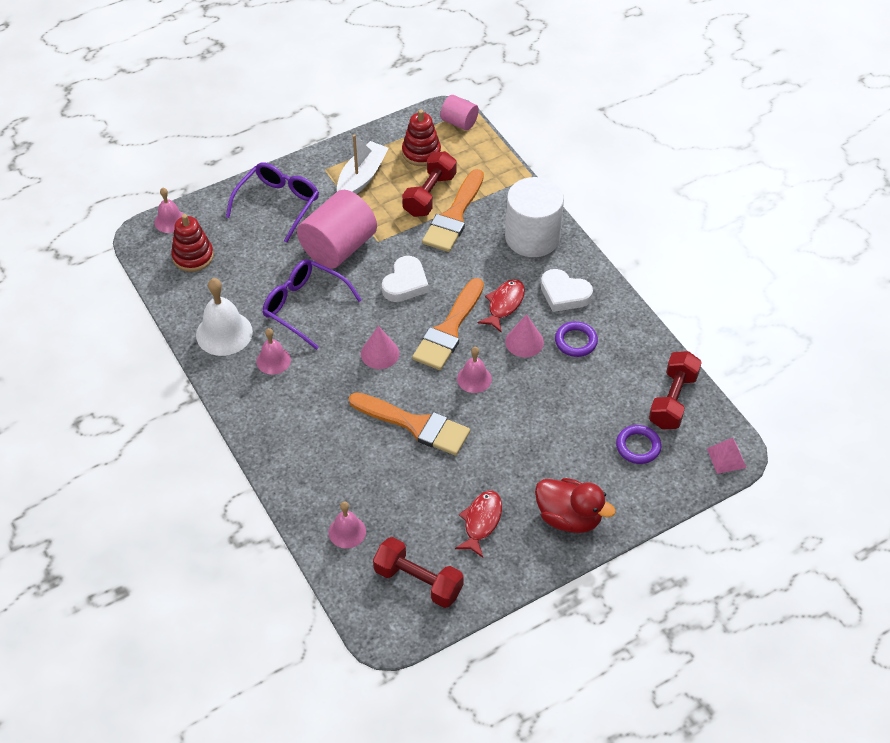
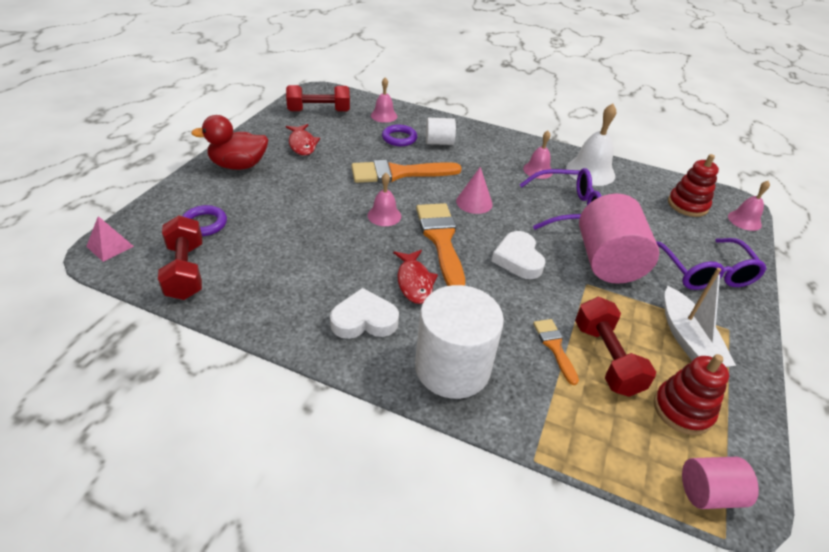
camera: 140 degrees right, 10 degrees down
(329, 450) = (439, 142): none -> white cylinder
(454, 216) = (554, 347): orange brush -> orange brush, size x0.53
(524, 342) = (367, 259): pink cone -> none
(575, 341) = (318, 280): purple ring -> purple ring (399, 138)

